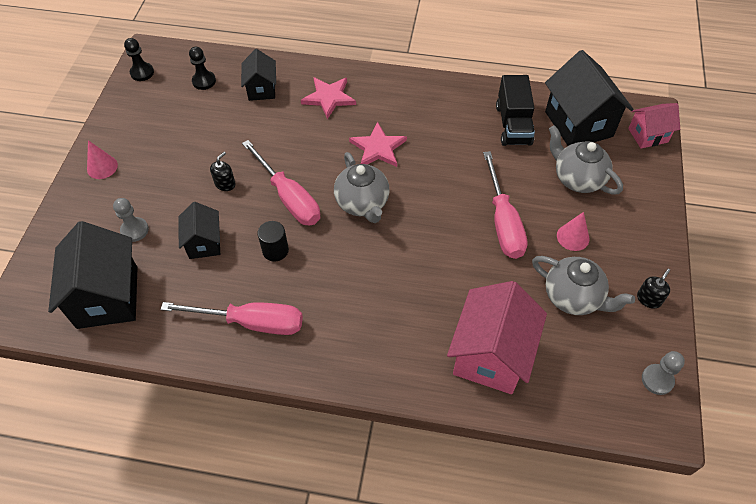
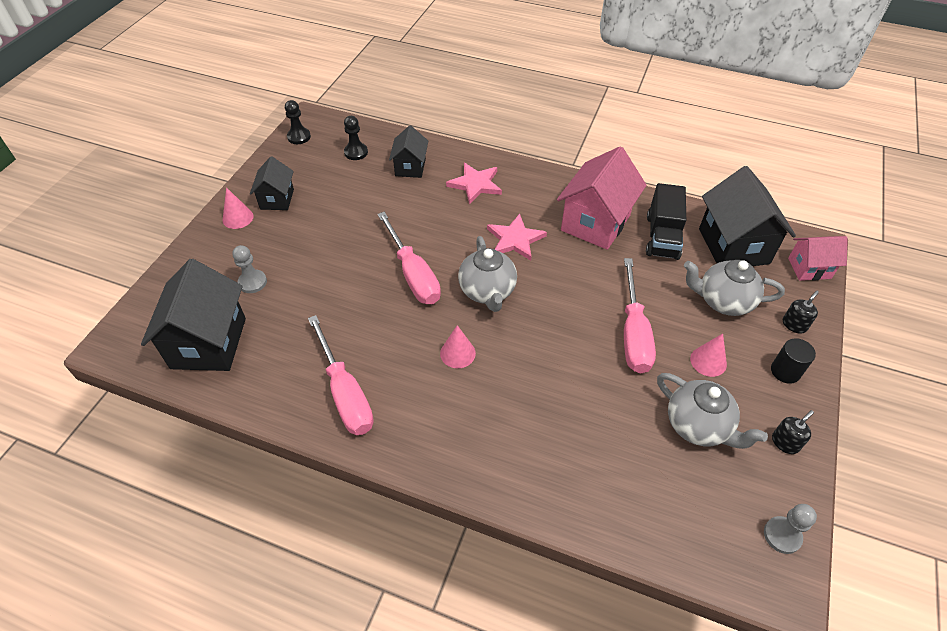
camera: 10 degrees right, 5 degrees down
(204, 243) = (317, 305): black house -> black house (277, 199)
(225, 184) = (352, 251): black soap dispenser -> black soap dispenser (794, 325)
(251, 322) = (345, 393): pink screwdriver -> pink screwdriver turned 45 degrees clockwise
(275, 250) = (387, 324): black cylinder -> black cylinder (785, 371)
(347, 267) = (457, 353): none -> pink cone
(491, 355) = (594, 473): pink house -> pink house (595, 223)
(577, 179) = (723, 301): grey teapot -> grey teapot turned 45 degrees counterclockwise

